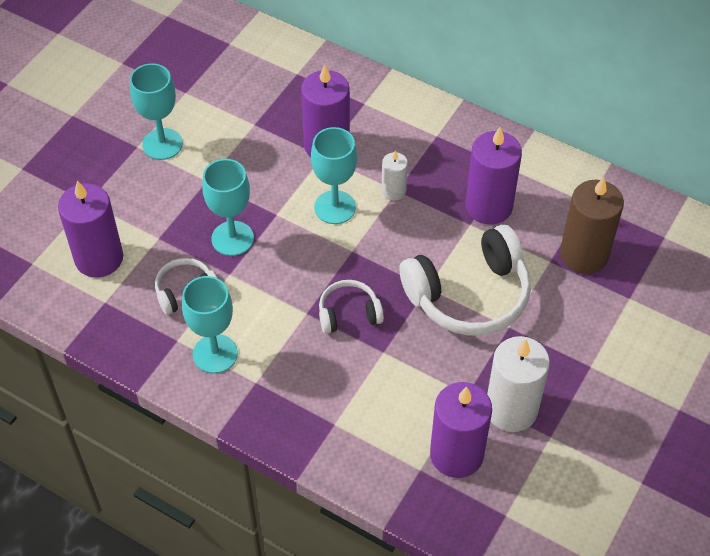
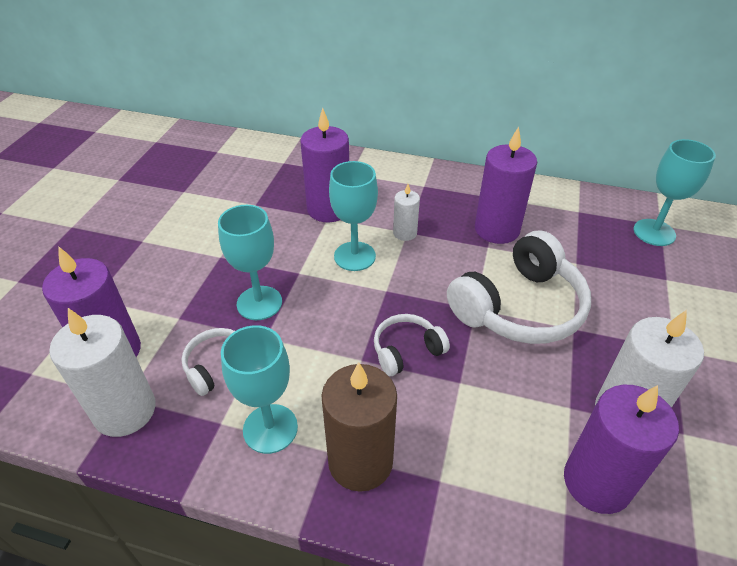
camera: 15 degrees left, 10 degrees down
(104, 313) = (125, 411): none -> white candle
(162, 144) = (168, 234): turquoise goblet -> turquoise goblet (654, 232)
(584, 254) = (603, 251): brown candle -> brown candle (360, 461)

